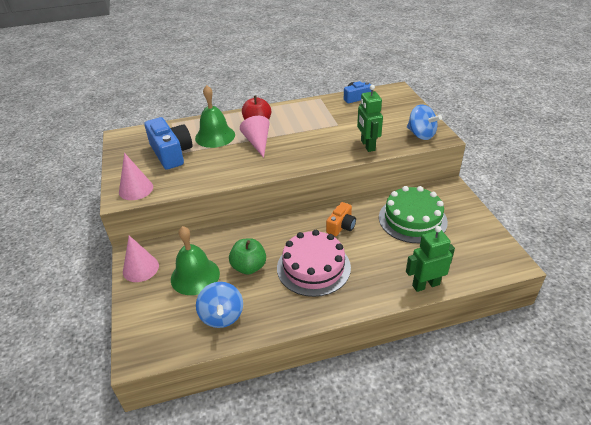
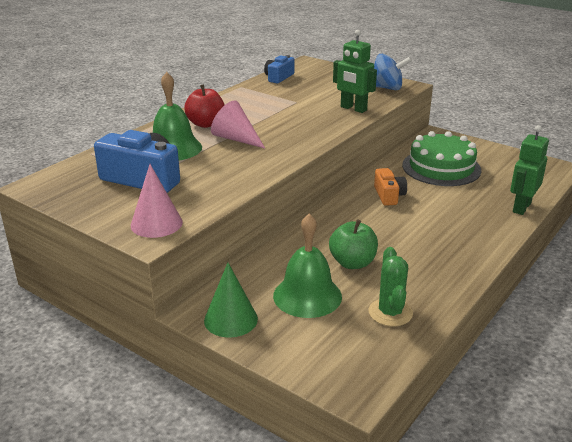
camera: 40 degrees left, 10 degrees down
(140, 268) = (230, 319): pink cone -> green cone
(222, 316) = (390, 313): blue spinning top -> green cactus
(313, 267) = (414, 236): pink cake -> none

